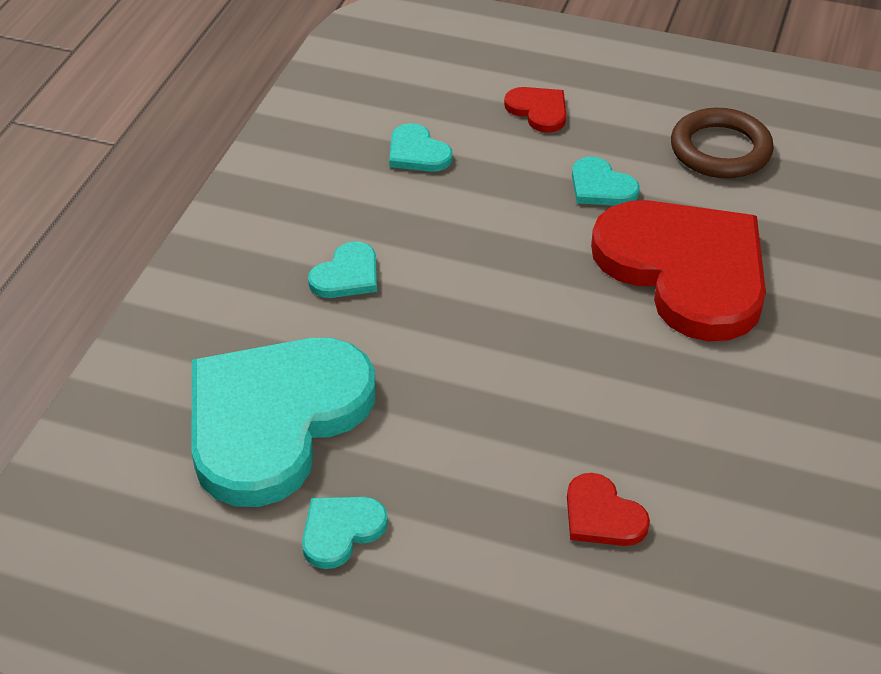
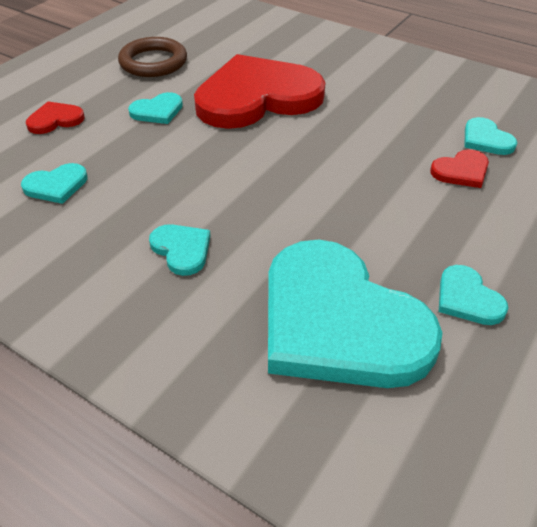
camera: 75 degrees left, 0 degrees up
(702, 543) = (486, 139): none -> turquoise heart

